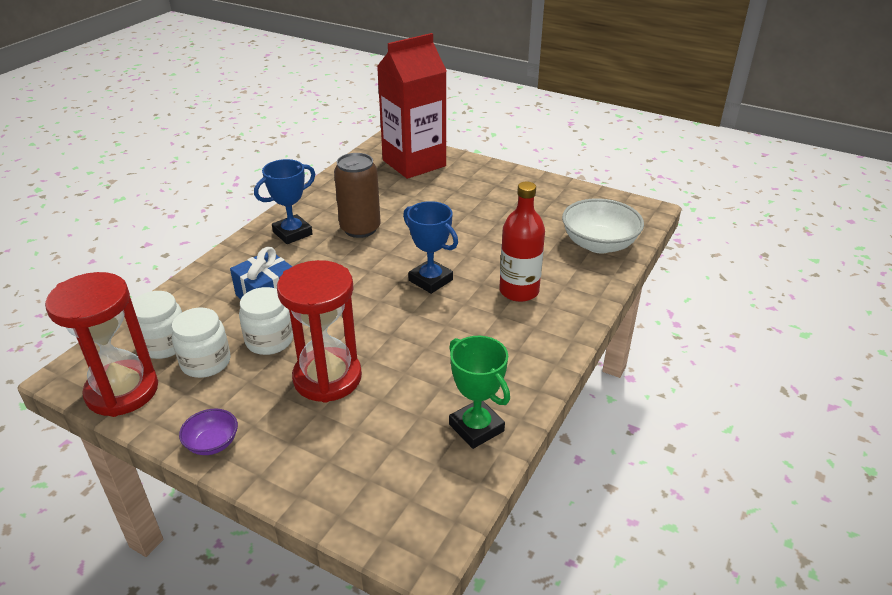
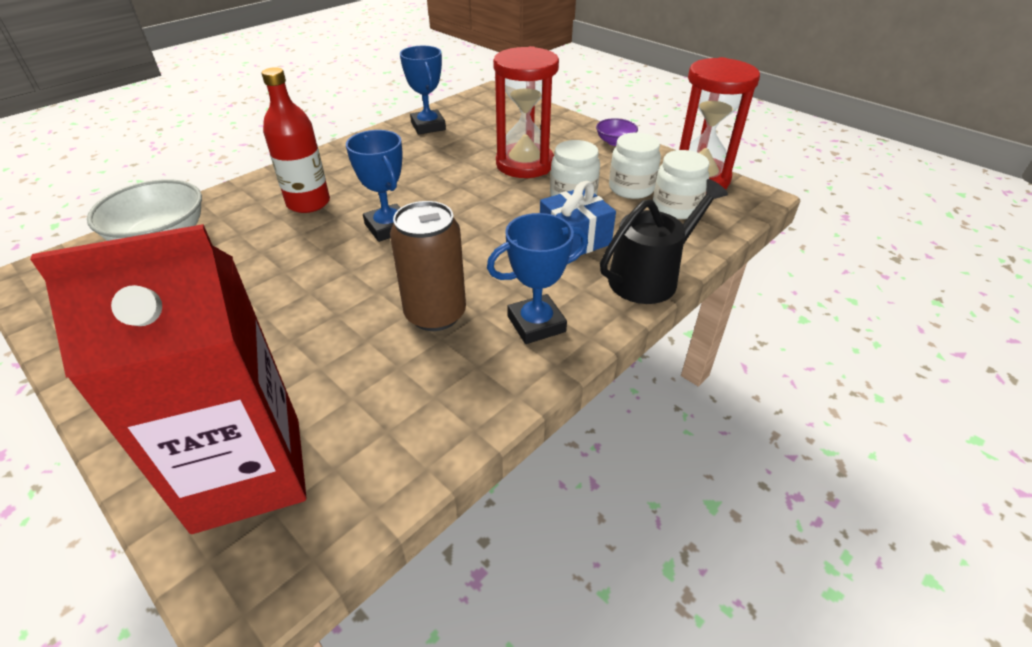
camera: 165 degrees left, 5 degrees up
(209, 273) = (649, 277): none -> black watering can
(476, 428) = (428, 126): green trophy -> blue trophy

